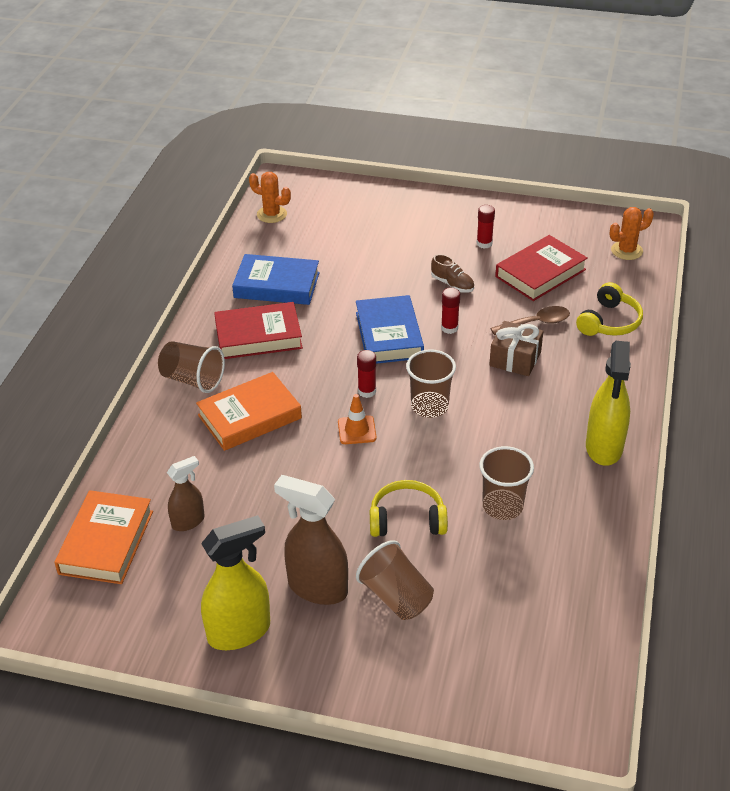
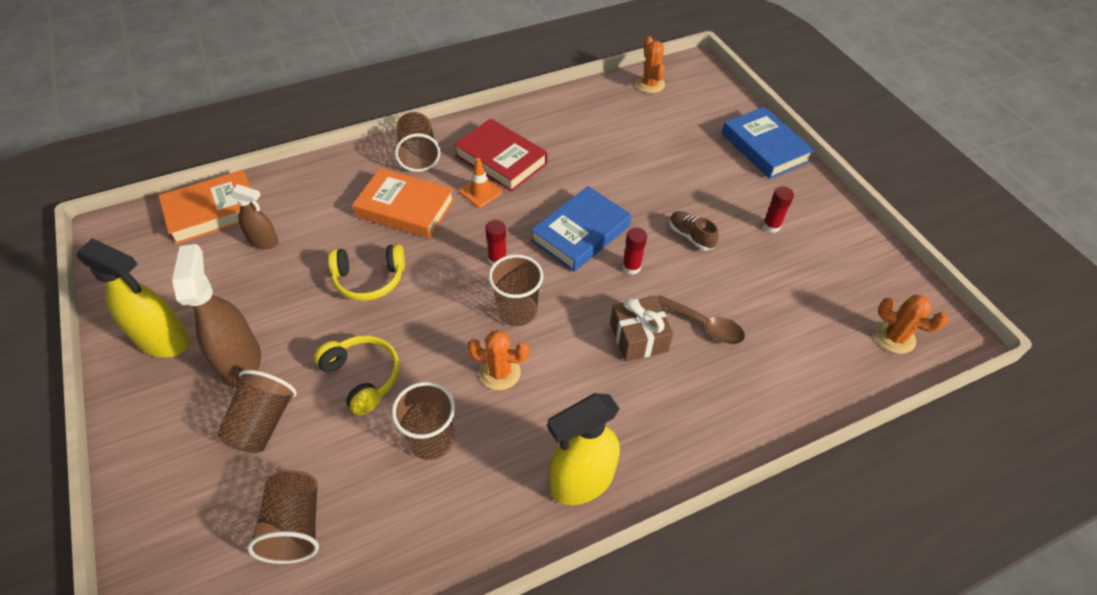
camera: 50 degrees right, 10 degrees up
(277, 285) = (570, 135): blue book -> blue book (764, 147)
(357, 430) = (445, 280): orange traffic cone -> orange traffic cone (480, 192)
(452, 284) = (691, 236): brown shoe -> brown shoe turned 135 degrees clockwise
(477, 443) = (500, 372): none -> orange cactus
(510, 613) = (295, 526): none -> brown cup
(540, 273) = (779, 288): red book -> none
(609, 322) = (770, 383): yellow headphones -> yellow headphones (369, 279)

